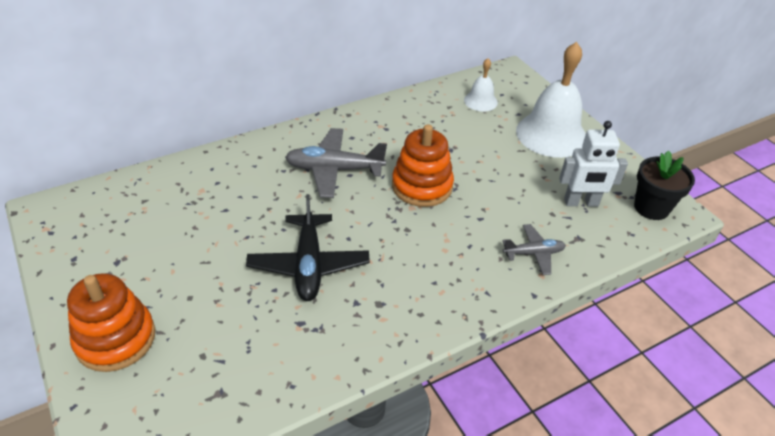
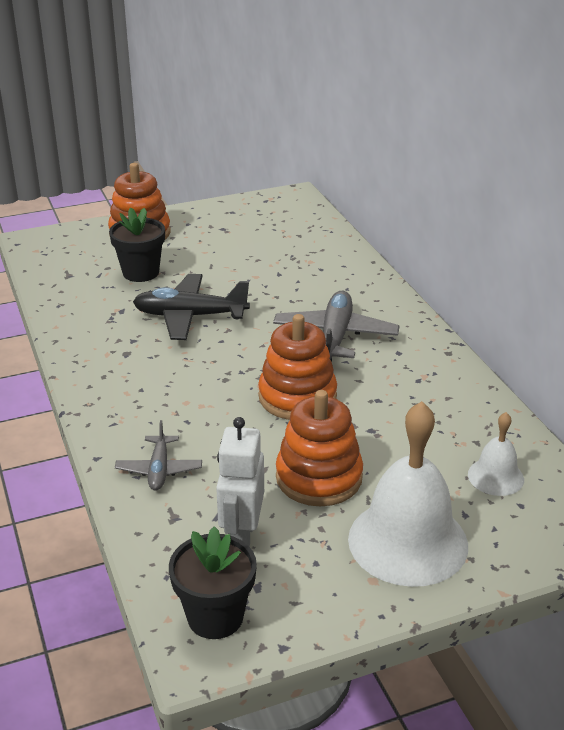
camera: 100 degrees right, 10 degrees down
(217, 320) = (141, 272): none -> black flower pot
(509, 171) = (319, 477): none -> orange stacking toy

